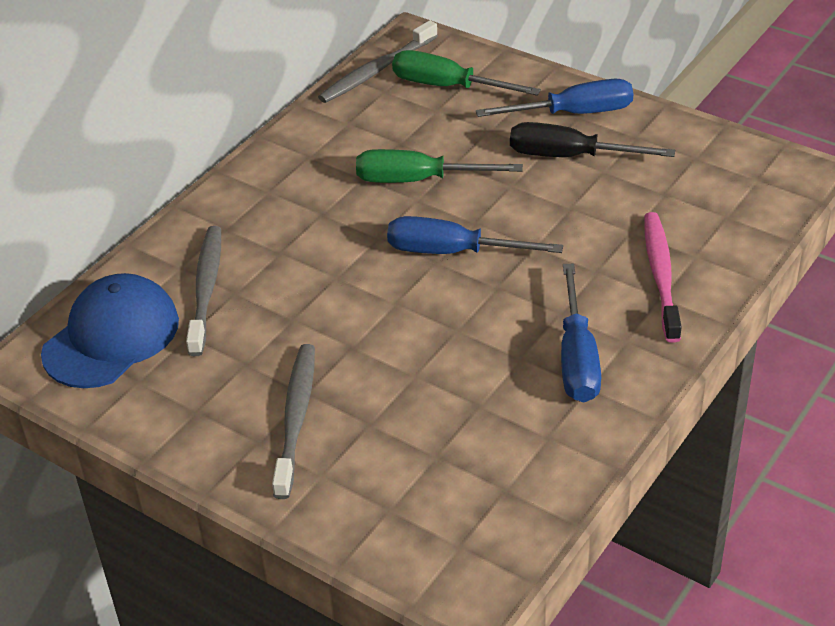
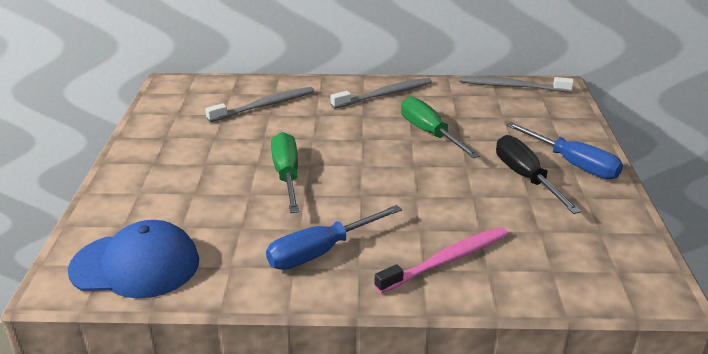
camera: 55 degrees right, 10 degrees down
(111, 337) = (204, 95): blue cap -> blue cap (135, 265)
(296, 417) = (182, 167): grey toothbrush -> grey toothbrush (385, 94)
(447, 86) = (531, 112): green screwdriver -> green screwdriver (287, 175)
(452, 252) = (376, 167): blue screwdriver -> none

